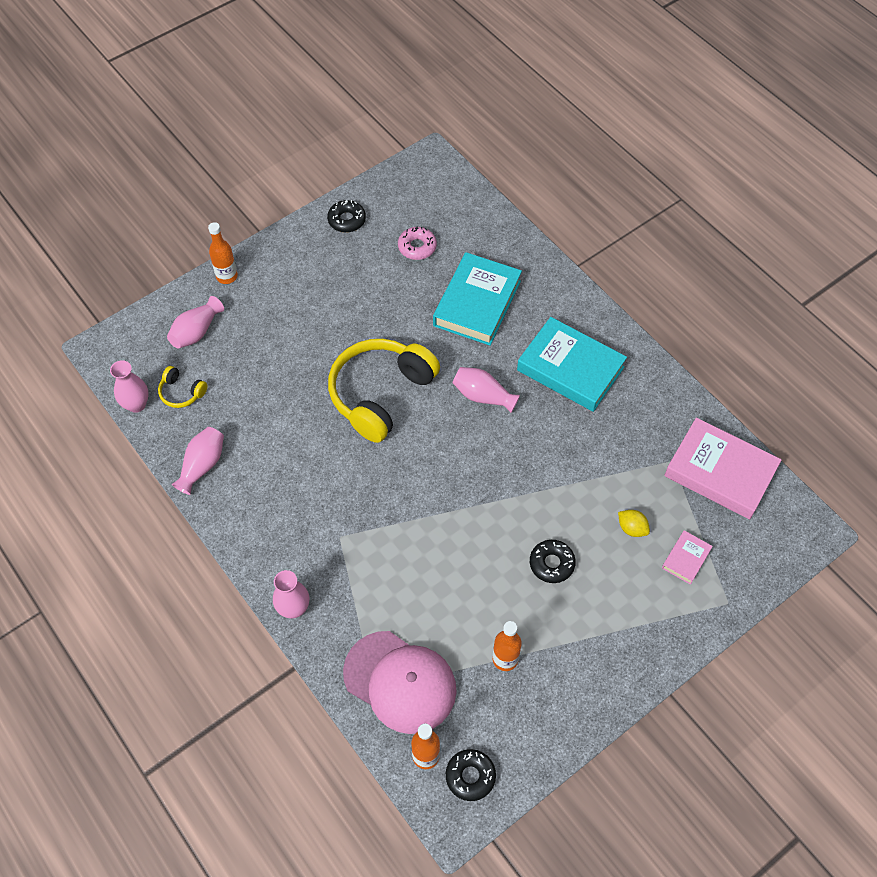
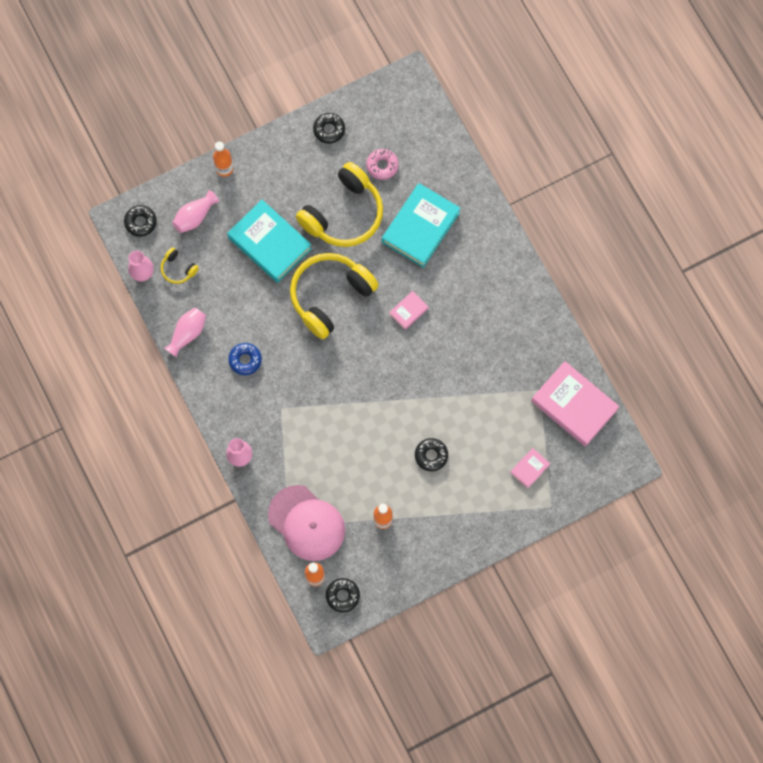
camera: 10 degrees right, 15 degrees up
(128, 348) = (140, 222): none -> black donut
(283, 485) = (245, 360): none -> blue donut
(380, 302) = (343, 214): none -> yellow headphones
(483, 396) = (408, 311): pink vase -> pink book
(570, 369) = (481, 299): turquoise book -> turquoise book (269, 243)
(632, 528) = (496, 438): yellow lemon -> none

